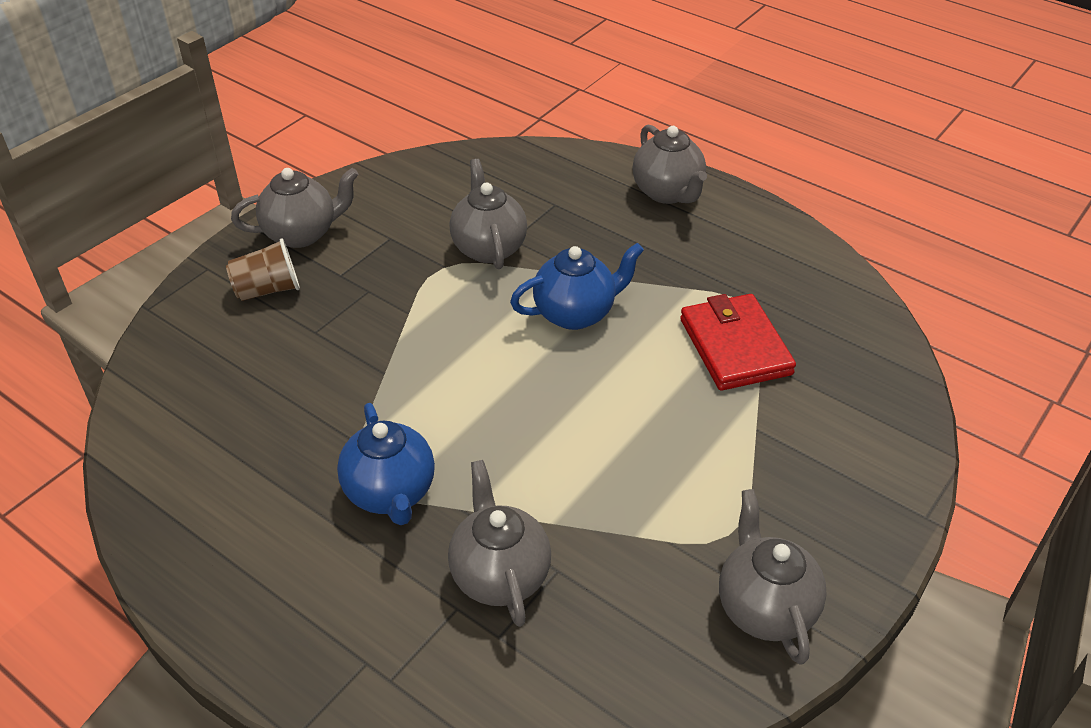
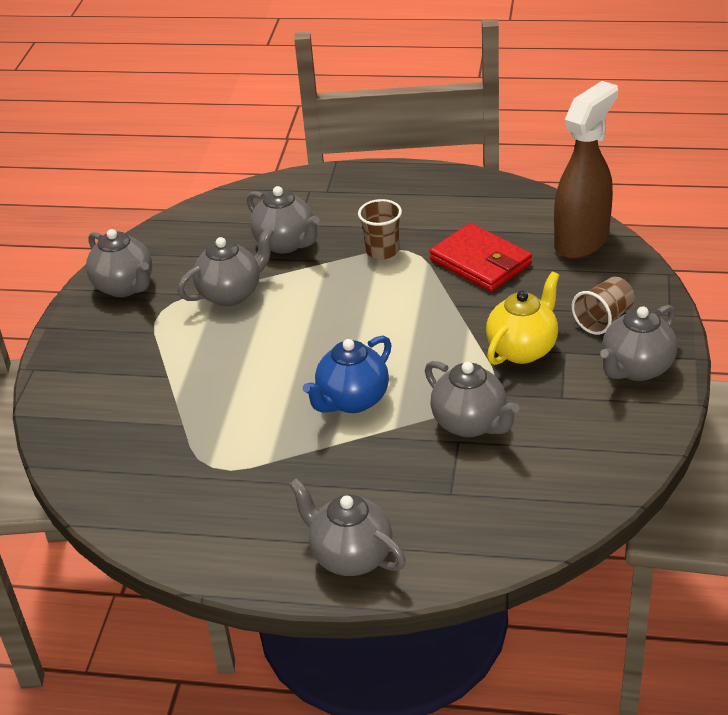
camera: 155 degrees right, 5 degrees down
(168, 390) = (582, 241): none -> brown spray bottle
(373, 293) = (523, 349): none -> yellow teapot
(390, 493) = (382, 251): blue teapot -> brown cup
(623, 517) = (231, 294): none -> grey teapot
(735, 346) = (208, 427): red wallet -> red wallet (480, 262)

